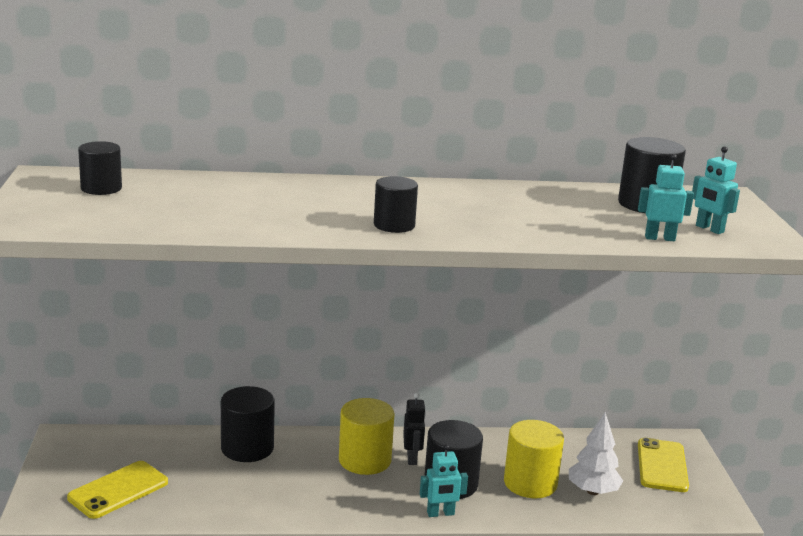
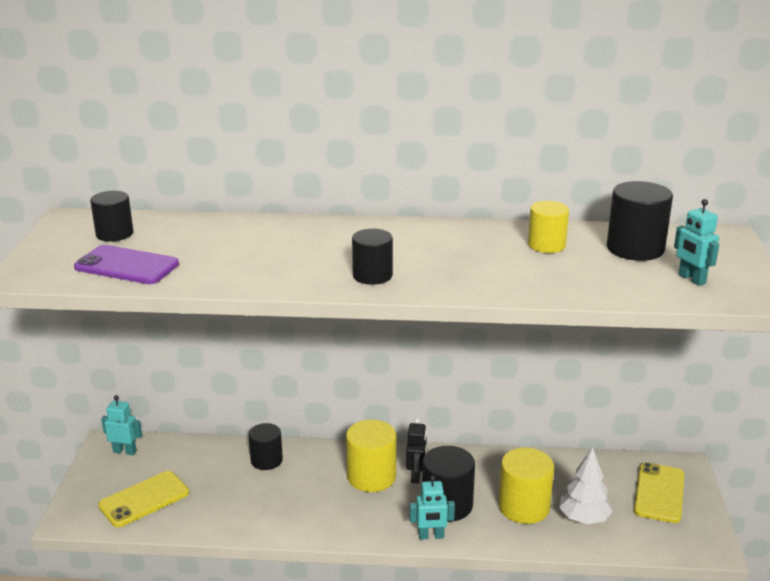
camera: 10 degrees right, 5 degrees up
(127, 216) = (127, 266): none -> purple phone
(247, 448) = (266, 460): black cylinder -> black cylinder, size x0.67
(559, 201) = (546, 245): none -> yellow cylinder
(659, 238) = (635, 291): turquoise robot -> turquoise robot (125, 451)

